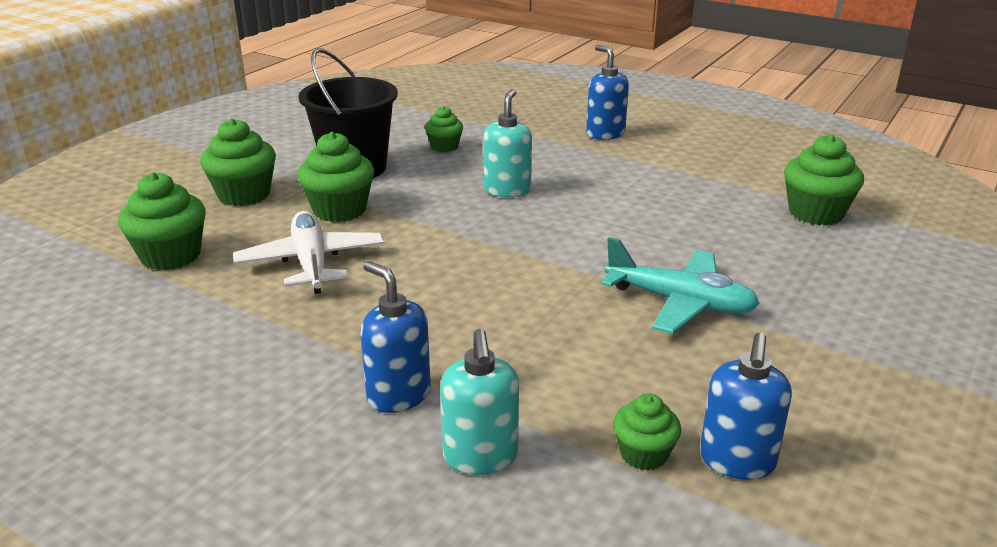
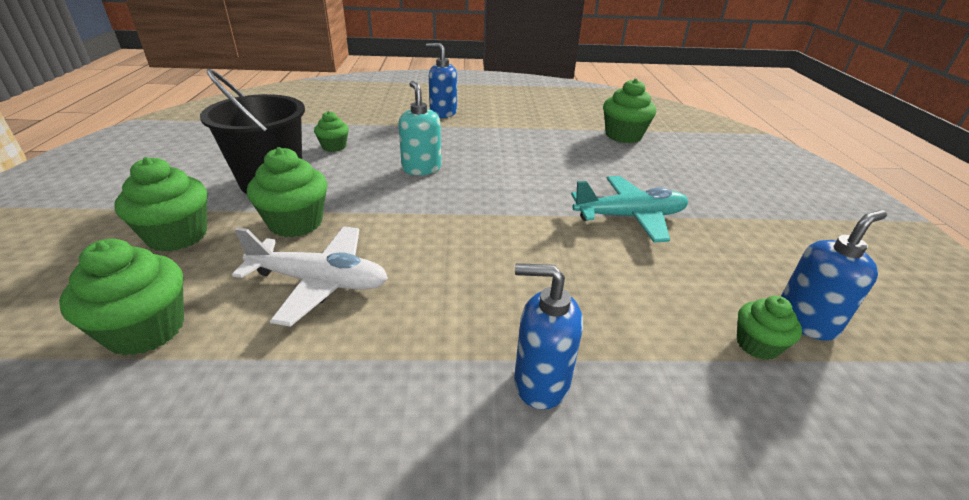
camera: 35 degrees left, 5 degrees up
(311, 263) = (320, 282): white plane -> white plane turned 150 degrees clockwise
(480, 457) = (670, 410): turquoise soap dispenser -> none
(737, 461) = (805, 321): blue soap dispenser -> blue soap dispenser turned 105 degrees counterclockwise

